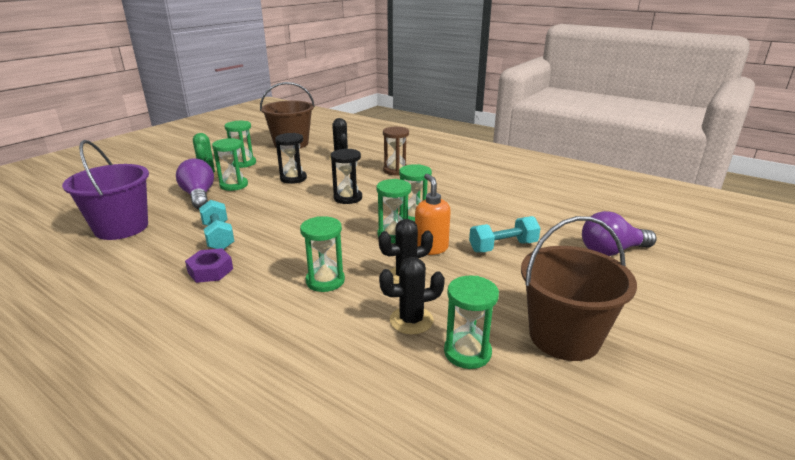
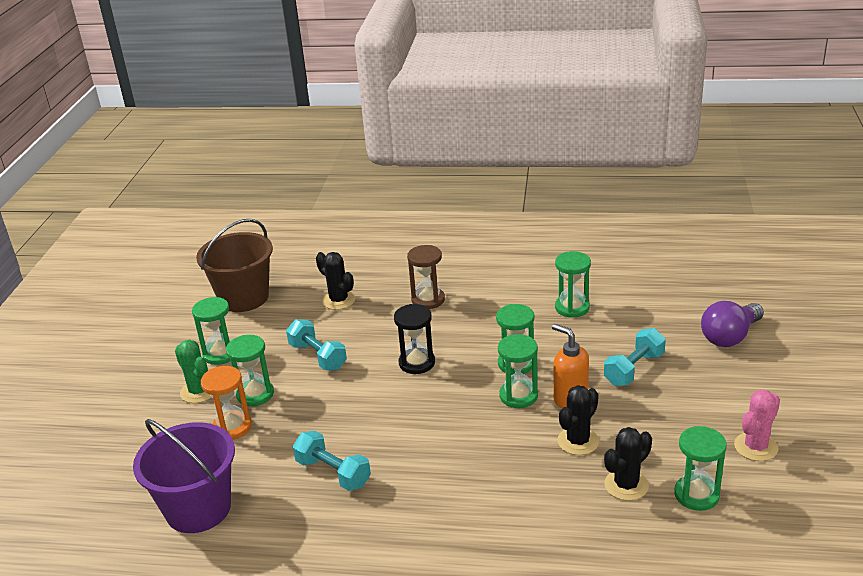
camera: 25 degrees left, 5 degrees up
(199, 196) = (232, 427): purple light bulb -> orange hourglass
(210, 270) = (380, 516): purple nut -> none
(293, 178) = (318, 356): black hourglass -> turquoise dumbbell
(325, 281) = (508, 478): green hourglass -> green hourglass (572, 307)
(564, 337) = (756, 447): brown bucket -> pink cactus

